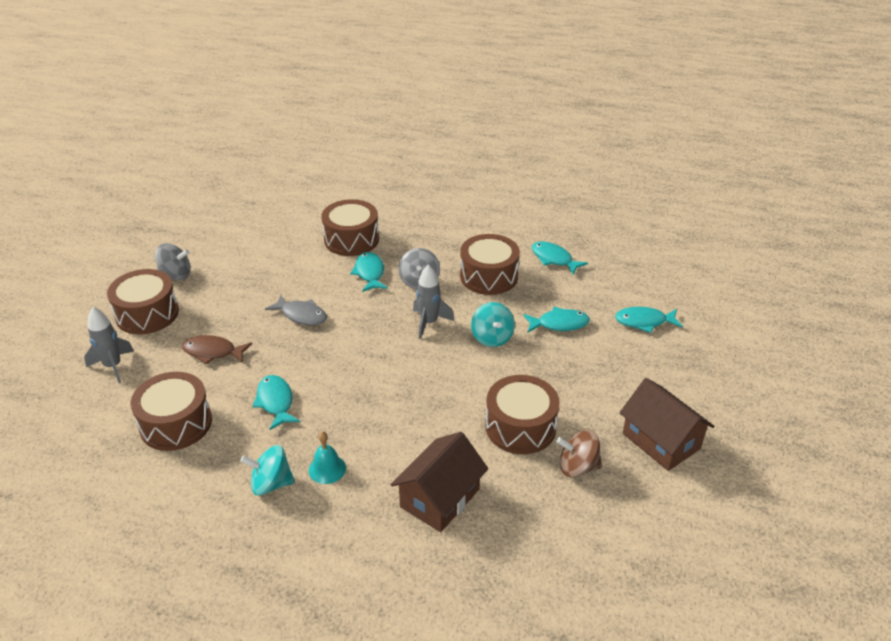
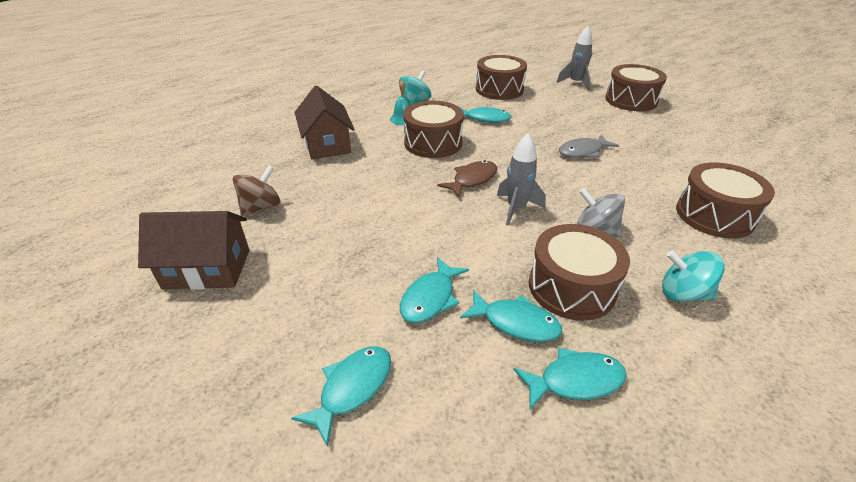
camera: 125 degrees right, 0 degrees up
(176, 275) = (684, 118): grey spinning top -> none
(213, 352) = (563, 111): brown fish -> brown fish (472, 180)
(370, 273) = (633, 204): turquoise fish -> turquoise fish (515, 322)
(492, 338) = (457, 236): turquoise spinning top -> turquoise spinning top (683, 293)
(520, 427) = (334, 200): brown drum -> brown drum (433, 143)

